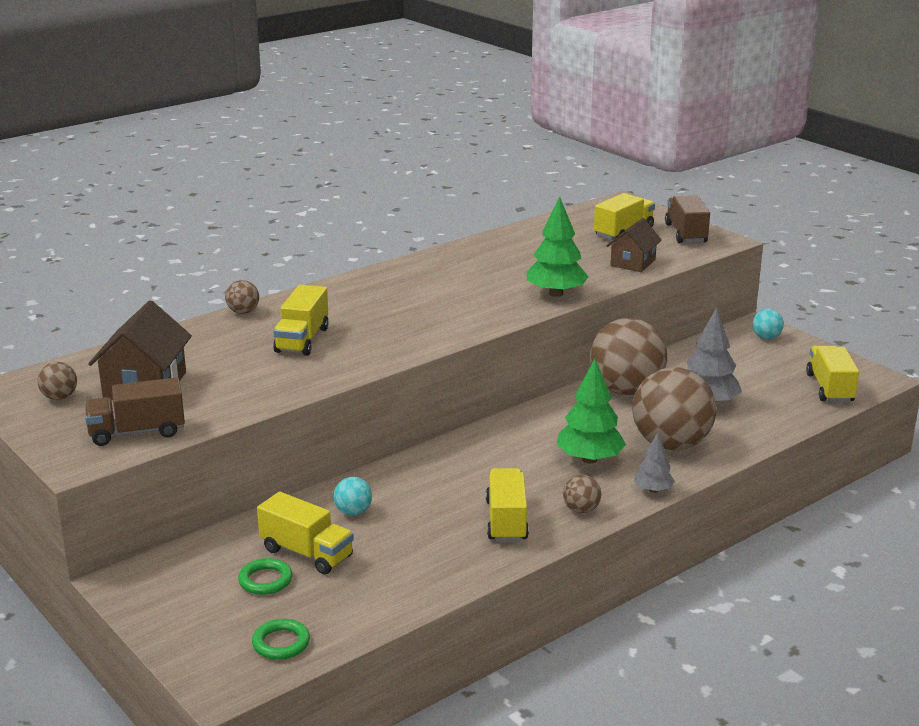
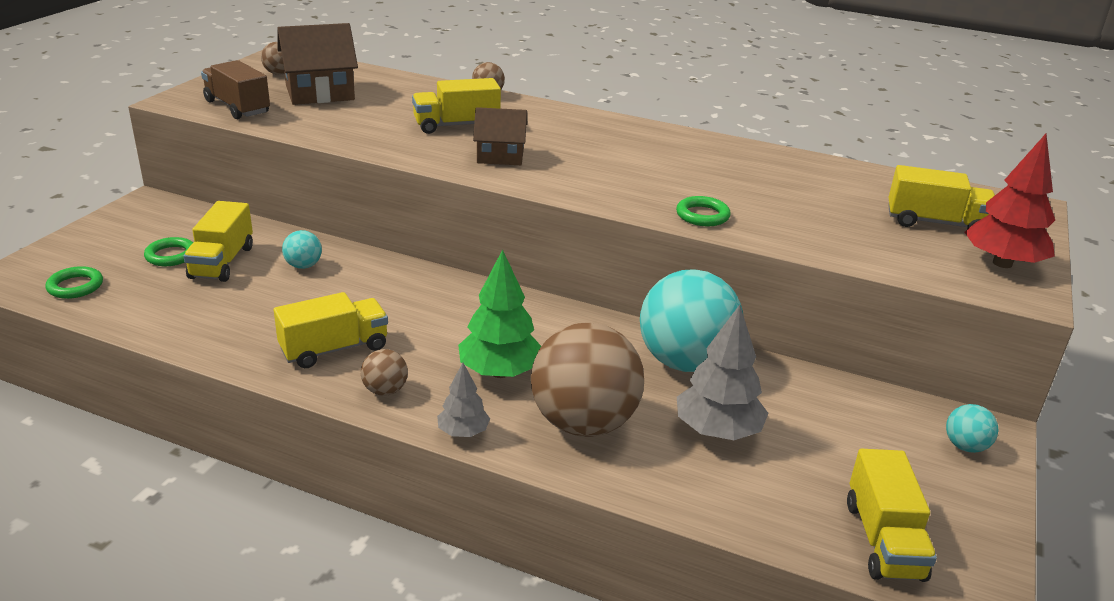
camera: 60 degrees right, 5 degrees up
(556, 293) = (702, 215): green tree -> green ring
(626, 390) = (685, 362): brown ball -> turquoise ball
(633, 263) = (854, 244): brown house -> brown house (500, 156)
(686, 233) = (1002, 263): brown truck -> red tree
(829, 388) = (883, 540): yellow truck -> yellow truck turned 120 degrees clockwise

